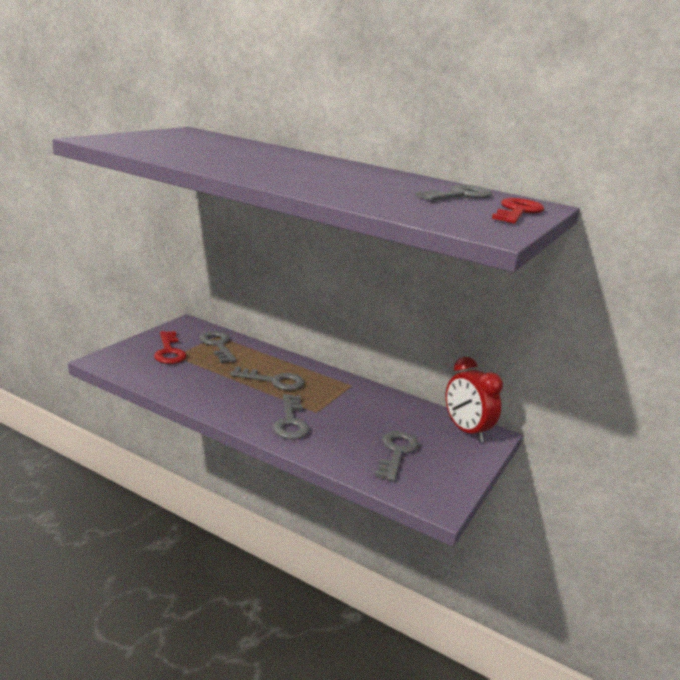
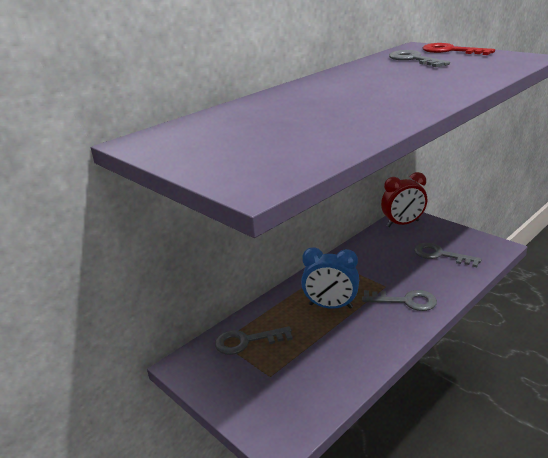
camera: 70 degrees left, 5 degrees up
(169, 351) = (259, 381): red key -> none
(274, 381) = (330, 306): grey key -> blue clock

